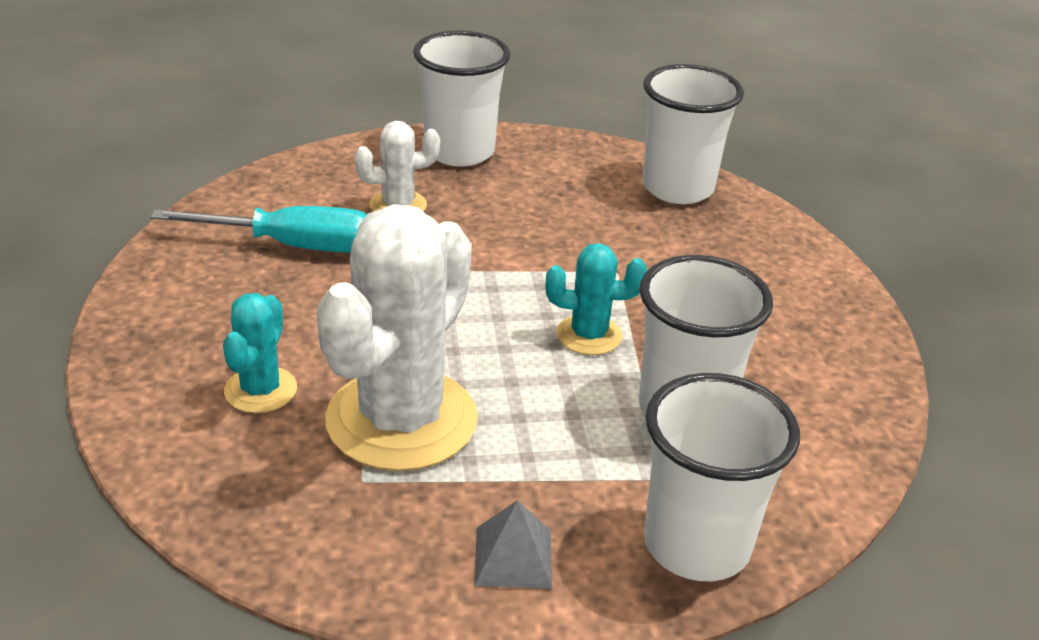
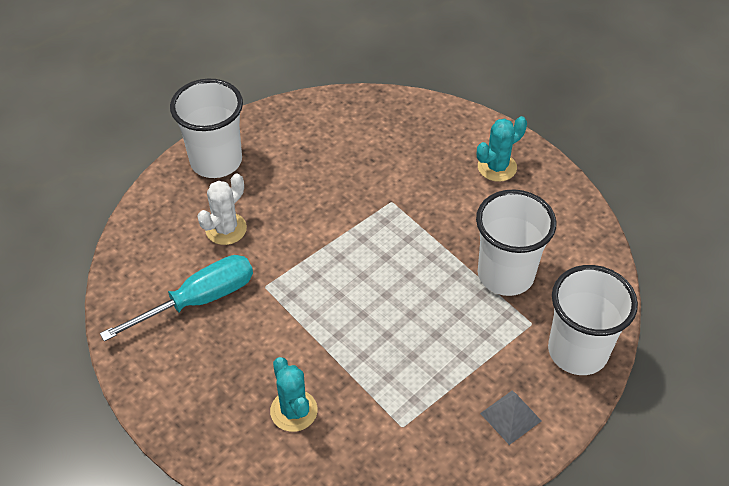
camera: 35 degrees left, 15 degrees up
(401, 420) = (383, 377): white cactus -> none
(589, 335) = (419, 257): turquoise cactus -> turquoise cactus (497, 167)
(677, 188) = (366, 115): white cup -> none

